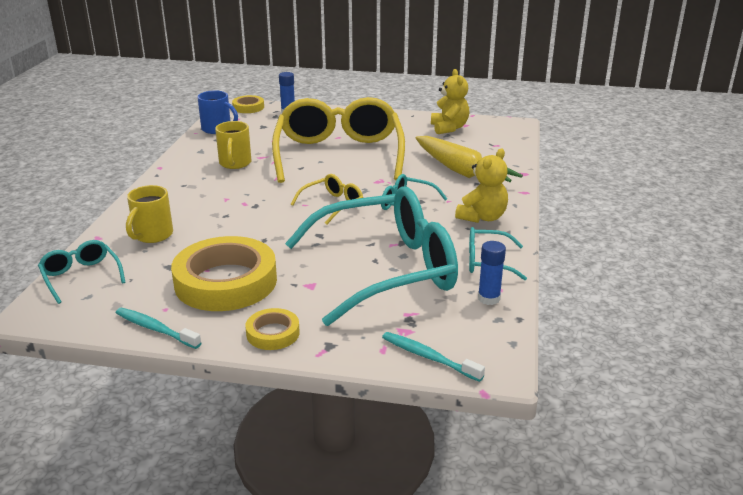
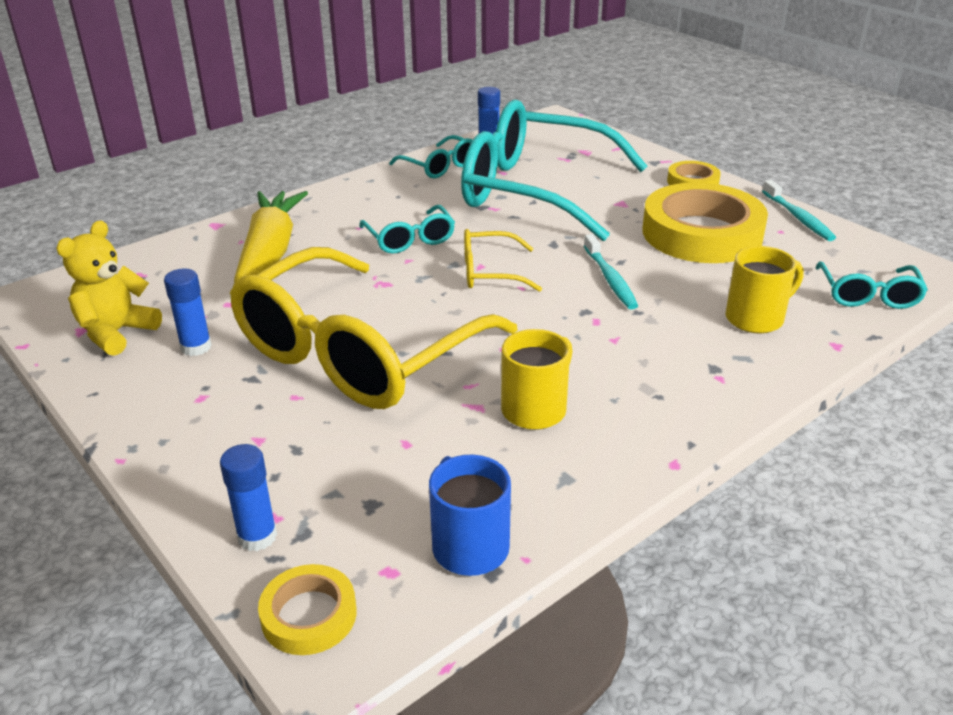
camera: 140 degrees left, 5 degrees up
(408, 135) = (196, 347): none -> blue glue stick
(428, 357) = (590, 135): turquoise toothbrush -> turquoise toothbrush (610, 279)
(482, 217) = (364, 199): yellow teddy bear -> none

